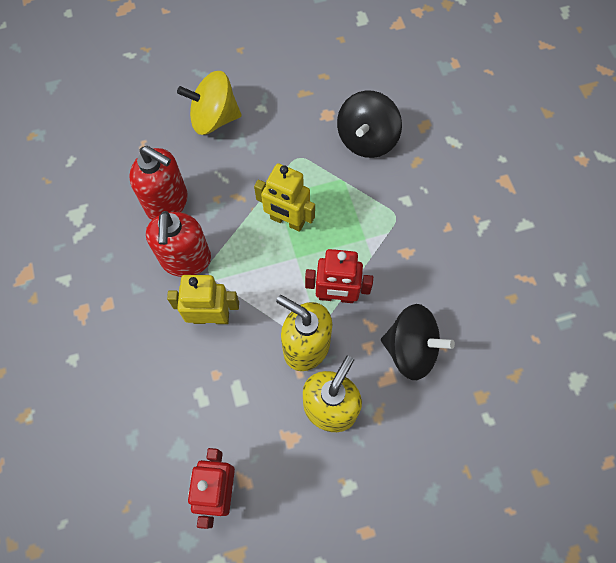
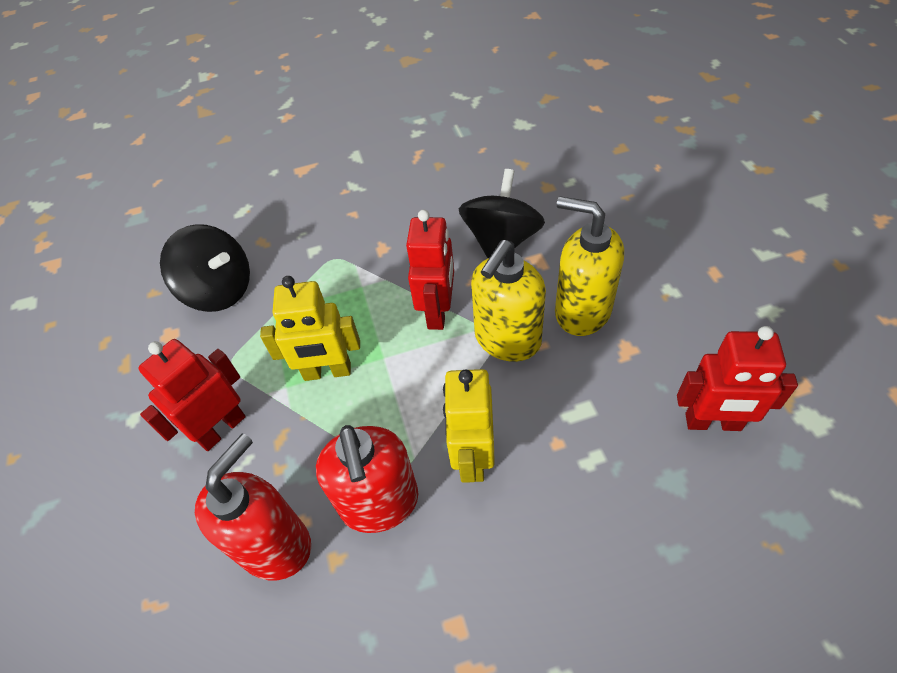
camera: 85 degrees left, 15 degrees down
(186, 260) = (380, 503): red soap dispenser -> red soap dispenser turned 75 degrees clockwise
(214, 118) = (131, 486): yellow spinning top -> none
(248, 161) = (221, 429): none -> red robot
(287, 221) = (327, 372): yellow robot -> yellow robot turned 60 degrees clockwise

